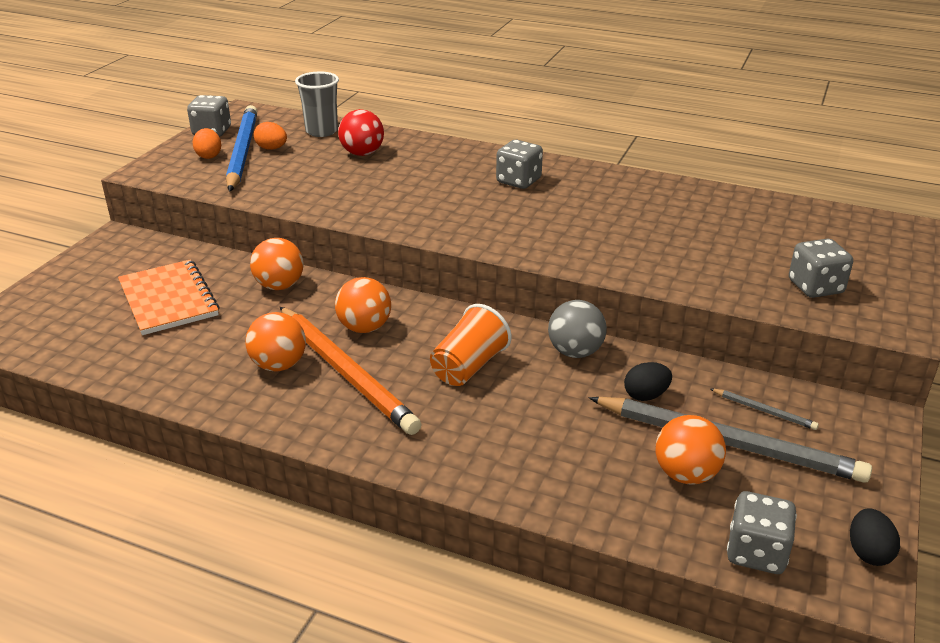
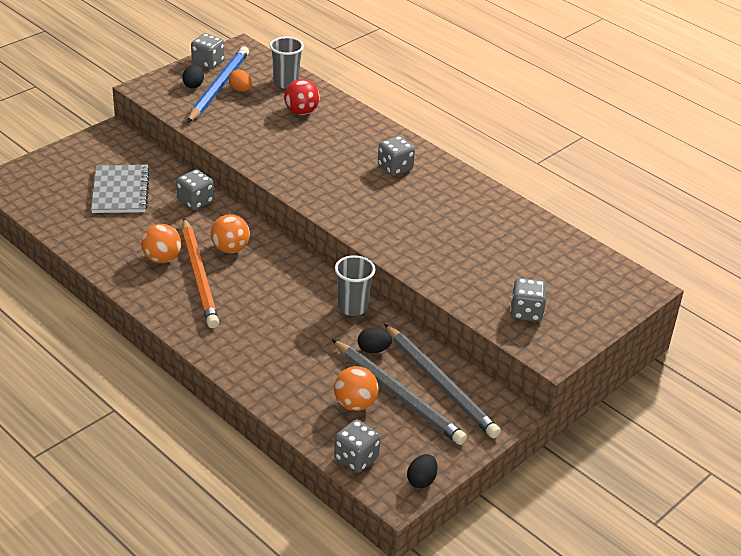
camera: 20 degrees right, 5 degrees up
(168, 299) = (120, 191): orange notebook -> grey notebook
(209, 156) = (193, 85): orange egg -> black egg
(279, 286) = (195, 201): orange ball -> grey dice
(469, 366) = (277, 296): orange cup -> none
(575, 352) = (352, 307): grey ball -> grey cup
(764, 411) = (440, 383): grey pencil -> grey pencil, size x2.43

